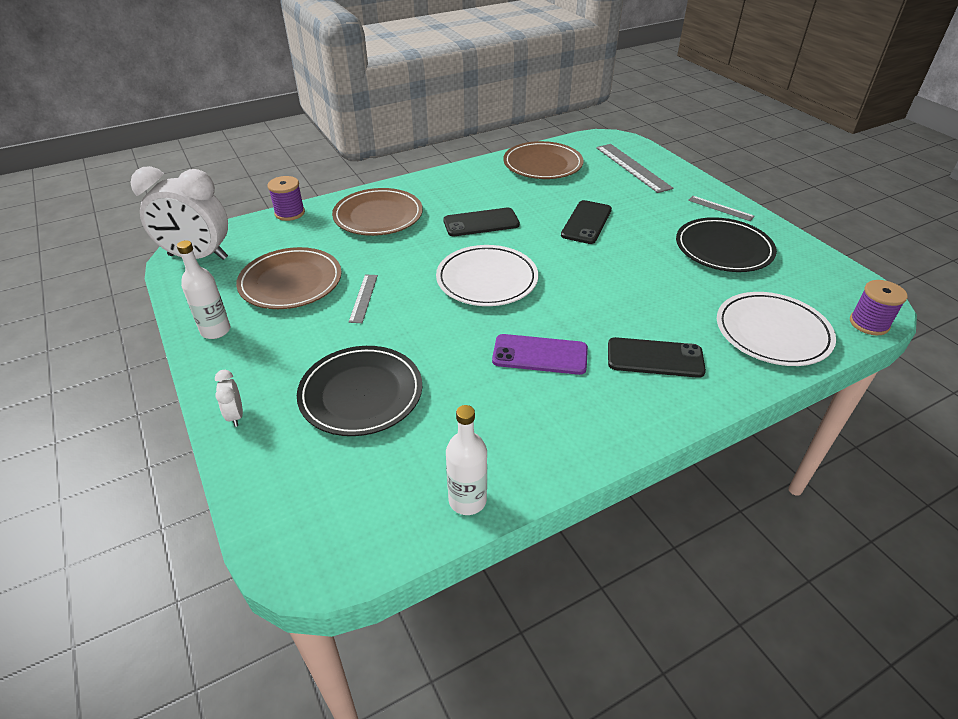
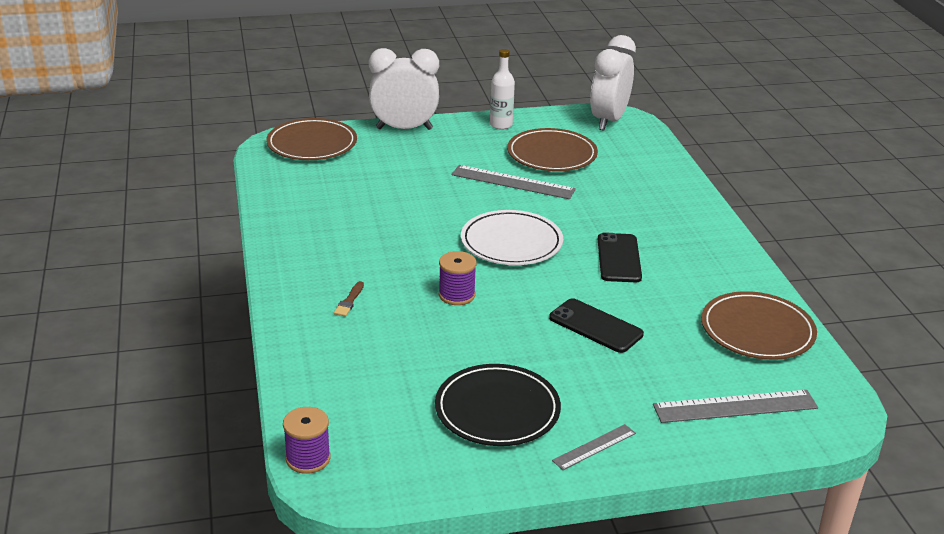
camera: 105 degrees right, 10 degrees down
(235, 415) = (404, 128): white clock -> white clock, size x2.46
(290, 213) = (673, 161): purple spool -> purple spool (456, 295)
(361, 394) = (396, 169): black plate -> none
(363, 298) = (513, 182): grey ruler -> grey ruler, size x1.78
(378, 216) = (653, 203): brown plate -> brown plate (312, 144)
(467, 500) = (274, 192): white bottle -> none
(540, 355) = (390, 247): purple phone -> none
(655, 358) = (349, 301): black phone -> brown brush
(772, 332) = (338, 382): white plate -> none

